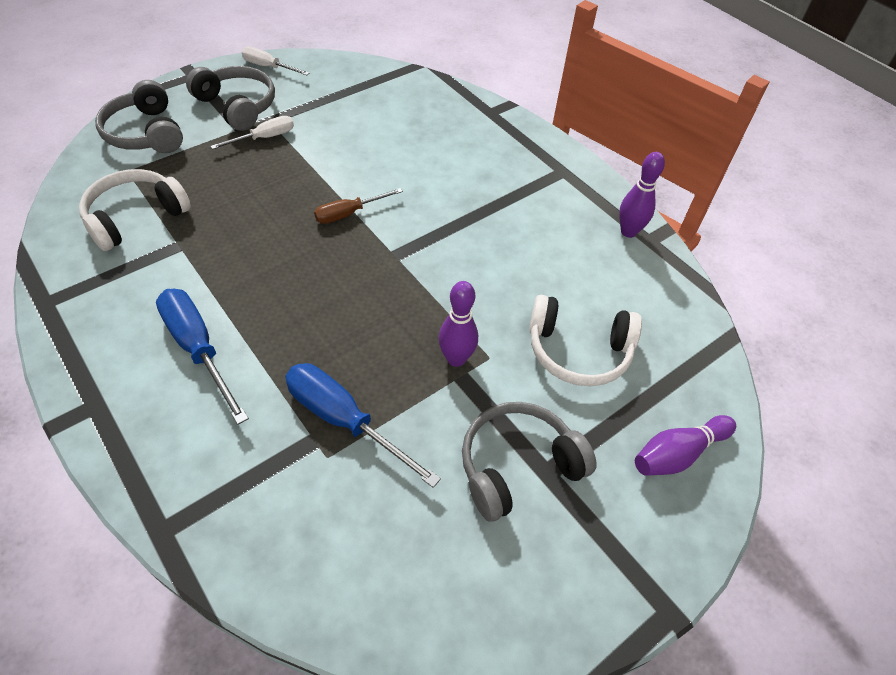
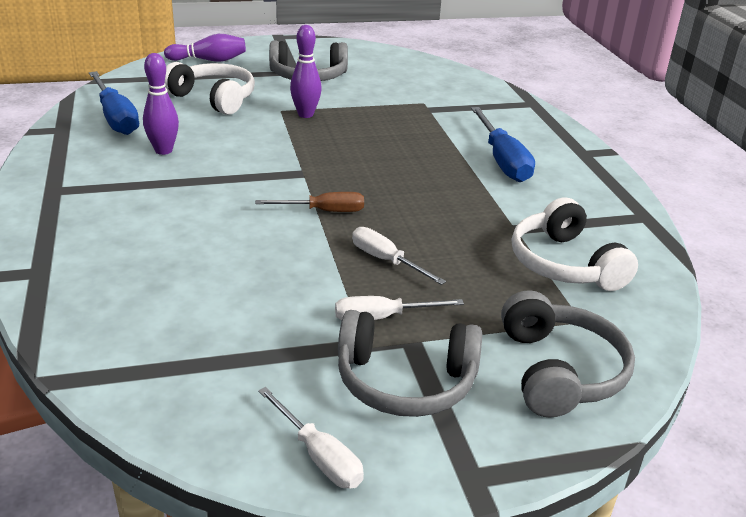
camera: 155 degrees left, 20 degrees down
(135, 217) = (564, 264): white headphones -> white headphones turned 90 degrees clockwise
(238, 106) = (405, 382): grey headphones -> grey headphones turned 60 degrees counterclockwise
(278, 180) = (386, 261): none -> white screwdriver
(344, 420) = (405, 111): blue screwdriver -> blue screwdriver (115, 118)
(628, 232) = (70, 137): purple bowling pin -> purple bowling pin (163, 151)

